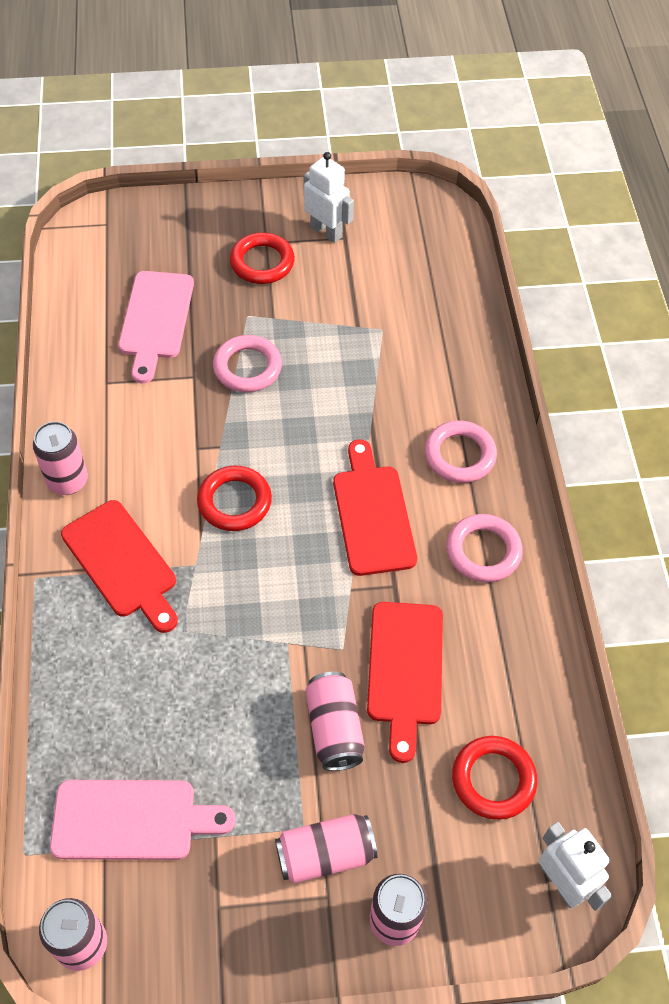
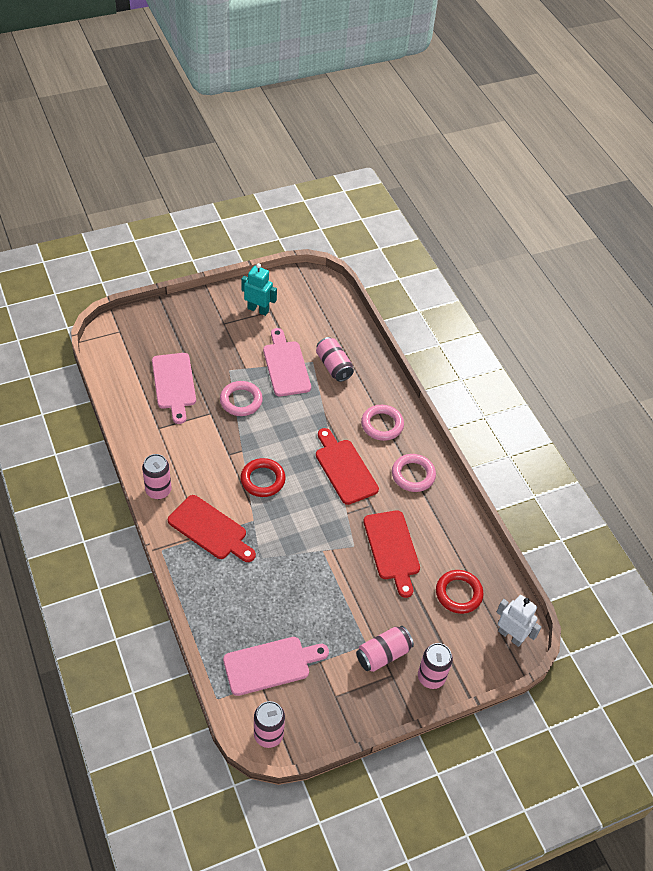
camera: 20 degrees left, 5 degrees down
(262, 262) = (226, 336): red ring -> none
(326, 232) = (258, 309): white robot -> turquoise robot
(334, 729) = (364, 589): pink can -> pink can (333, 366)
(337, 327) = (286, 366): none -> pink cutting board

